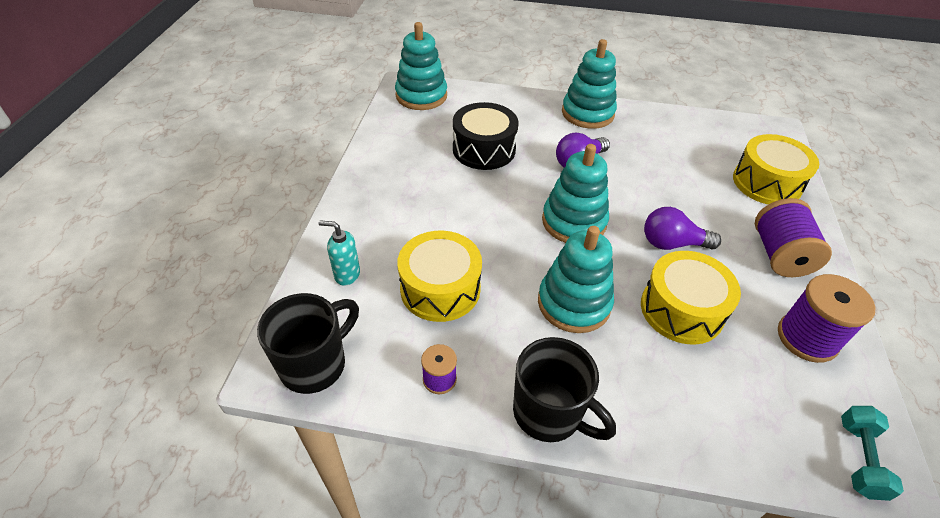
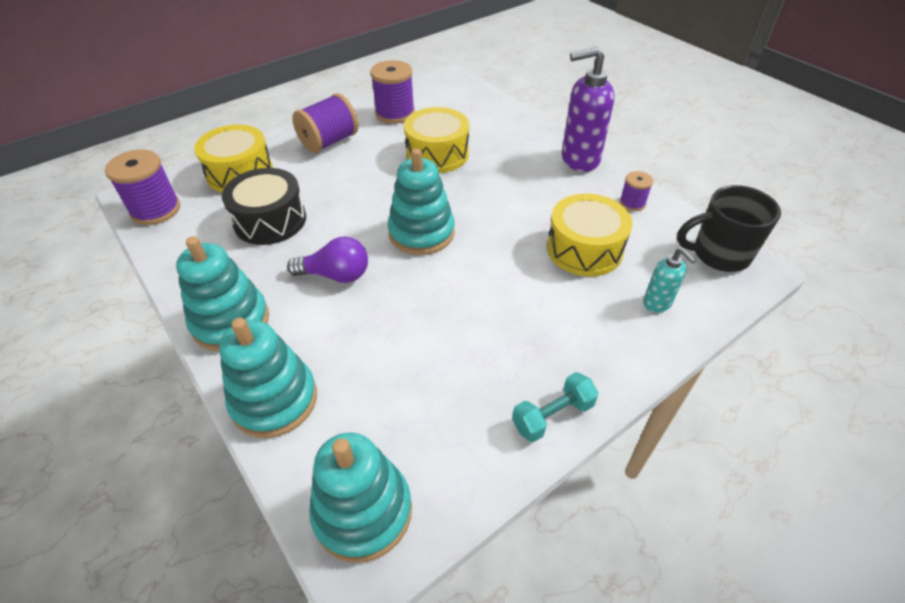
camera: 135 degrees left, 0 degrees up
(484, 149) = (399, 351): black drum -> black drum (270, 220)
(549, 413) = (579, 160): black mug -> purple soap dispenser
(574, 303) = (498, 190): turquoise stacking toy -> turquoise stacking toy (274, 400)
(672, 243) = (379, 182): purple light bulb -> none
(746, 131) = (156, 210): none -> purple spool
(859, 459) = (453, 84): turquoise dumbbell -> turquoise dumbbell (552, 416)

